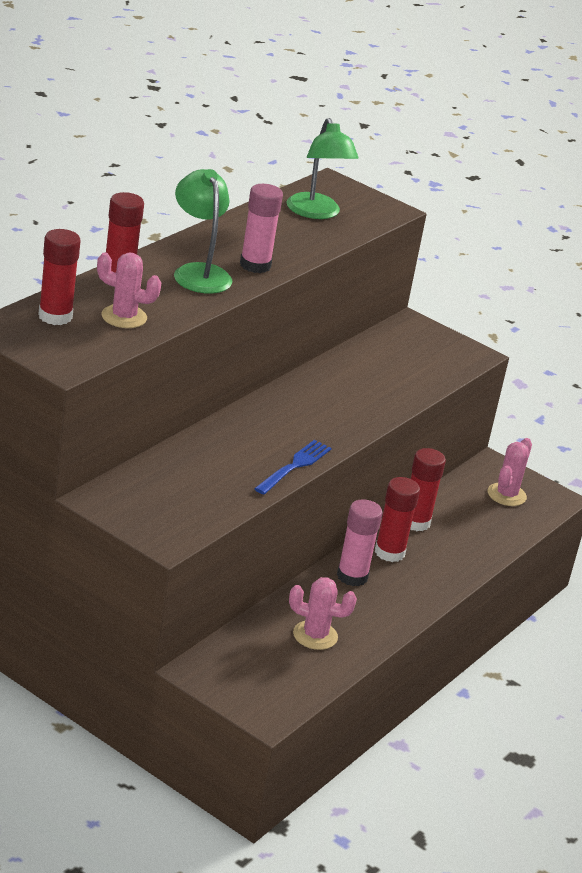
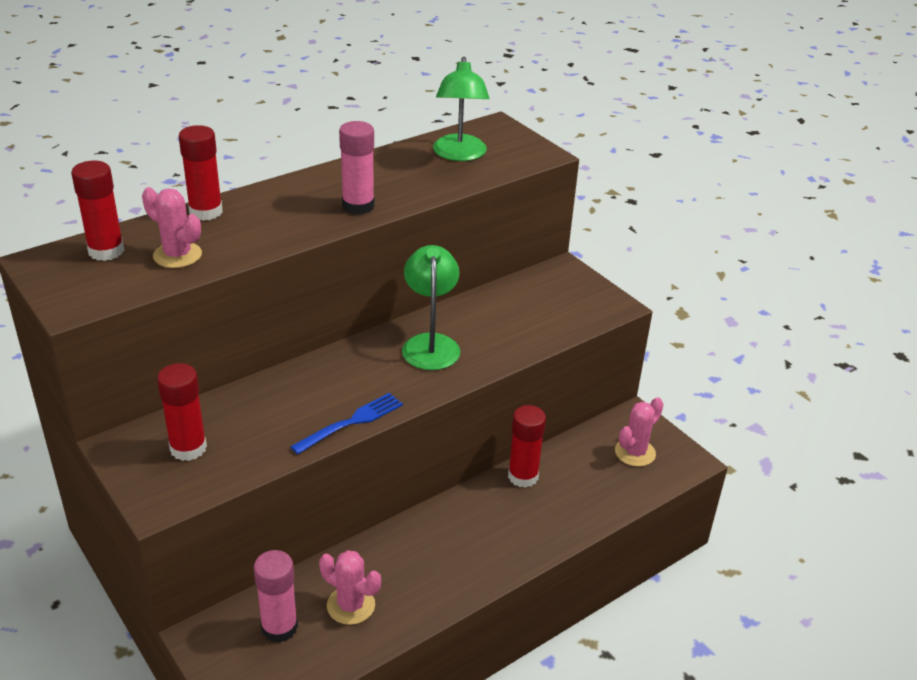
camera: 20 degrees right, 5 degrees up
(199, 273) = (292, 211): green lamp -> green lamp (430, 344)
(352, 576) = (426, 535): pink glue stick -> pink glue stick (279, 627)
(389, 552) = (479, 510): red glue stick -> red glue stick (188, 448)

